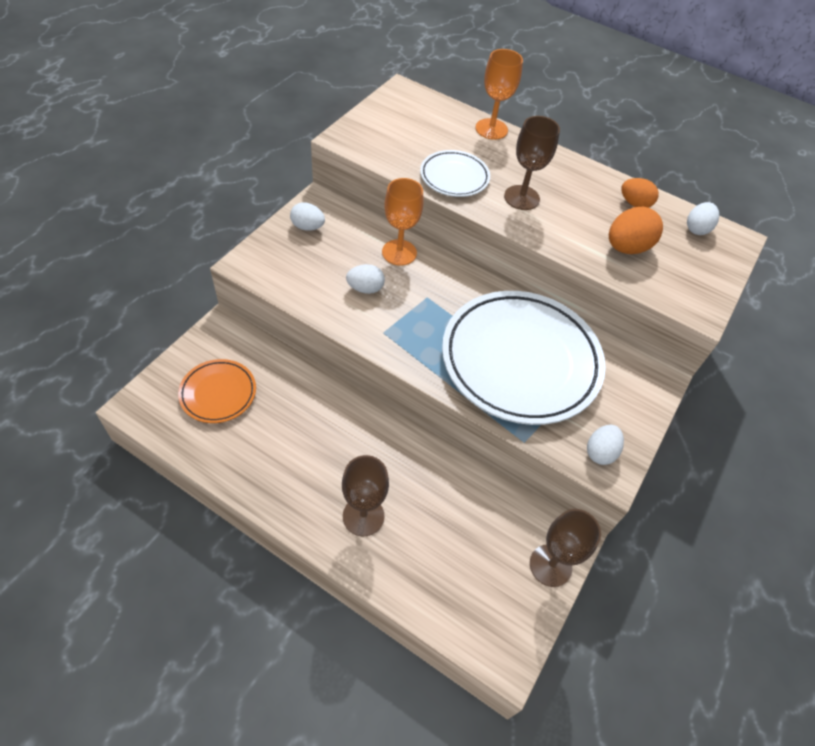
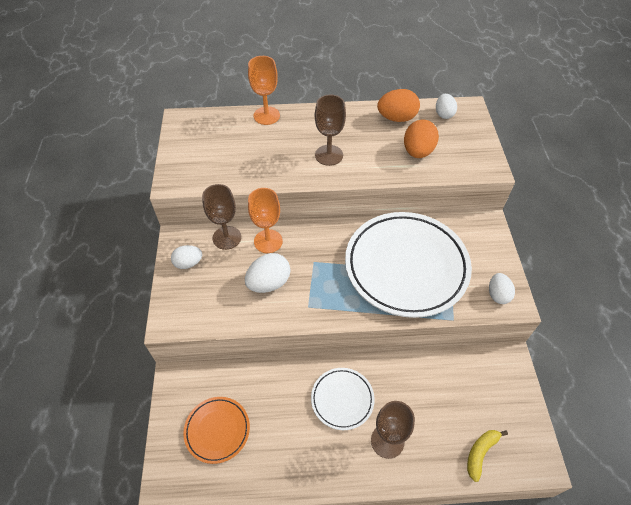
camera: 30 degrees left, 0 degrees up
(365, 288) = (269, 283): white egg -> white egg, size x1.52
(449, 599) = (480, 453): none -> yellow banana
(454, 177) = (274, 166): white plate -> white plate (342, 399)
(550, 565) = (514, 384): brown goblet -> brown goblet (227, 238)
(634, 204) = (396, 118): orange egg -> orange egg, size x1.52

